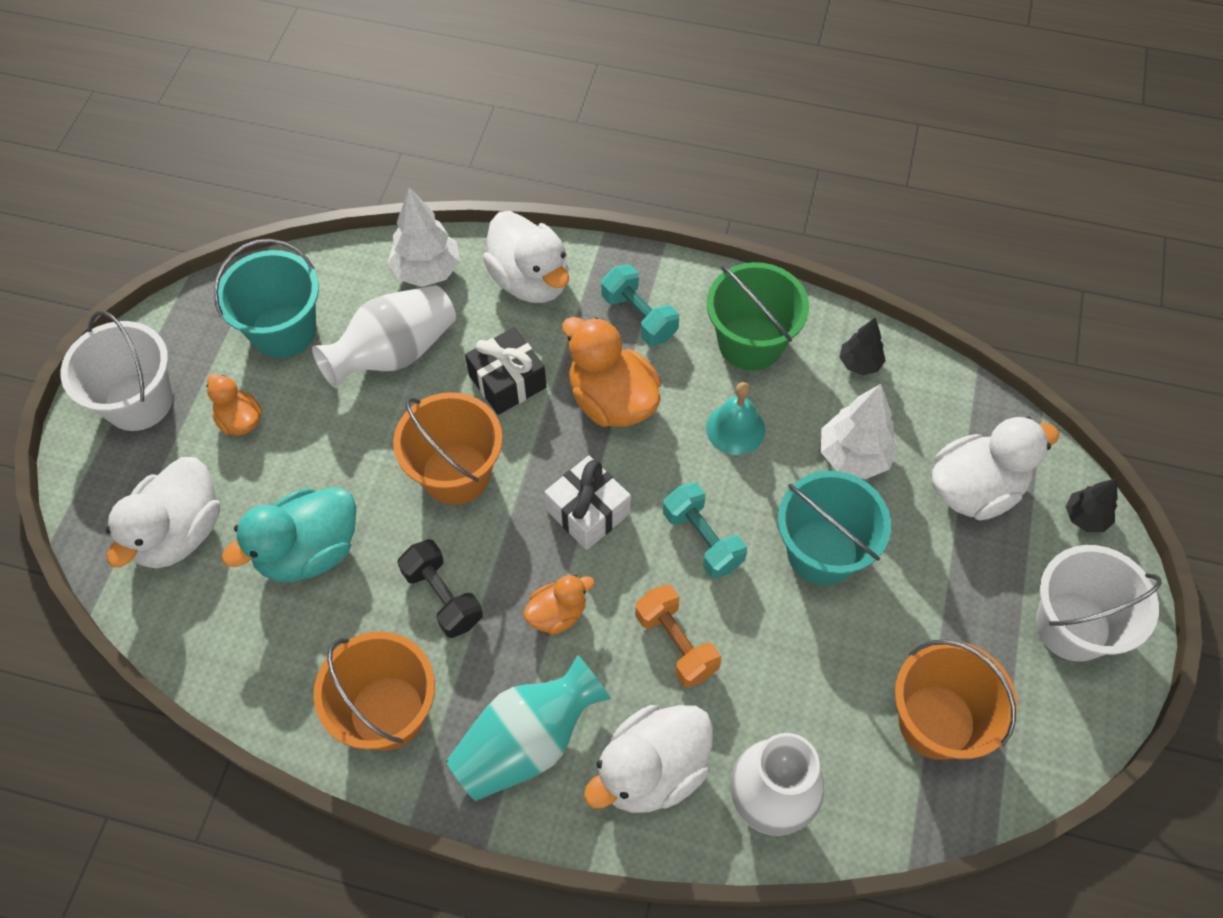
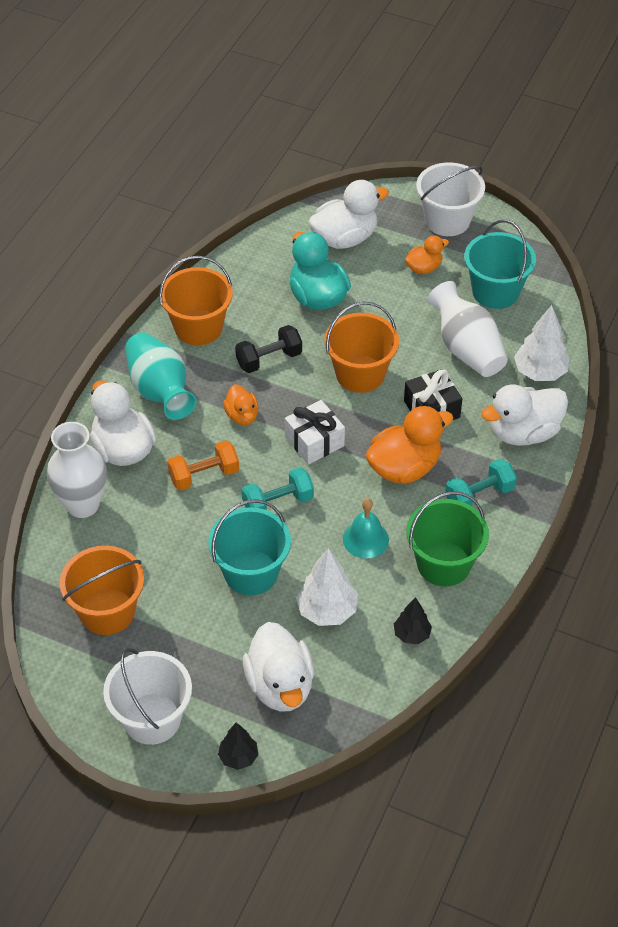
camera: 100 degrees right, 10 degrees down
(179, 532) = (345, 238): white duck -> white duck turned 120 degrees clockwise

